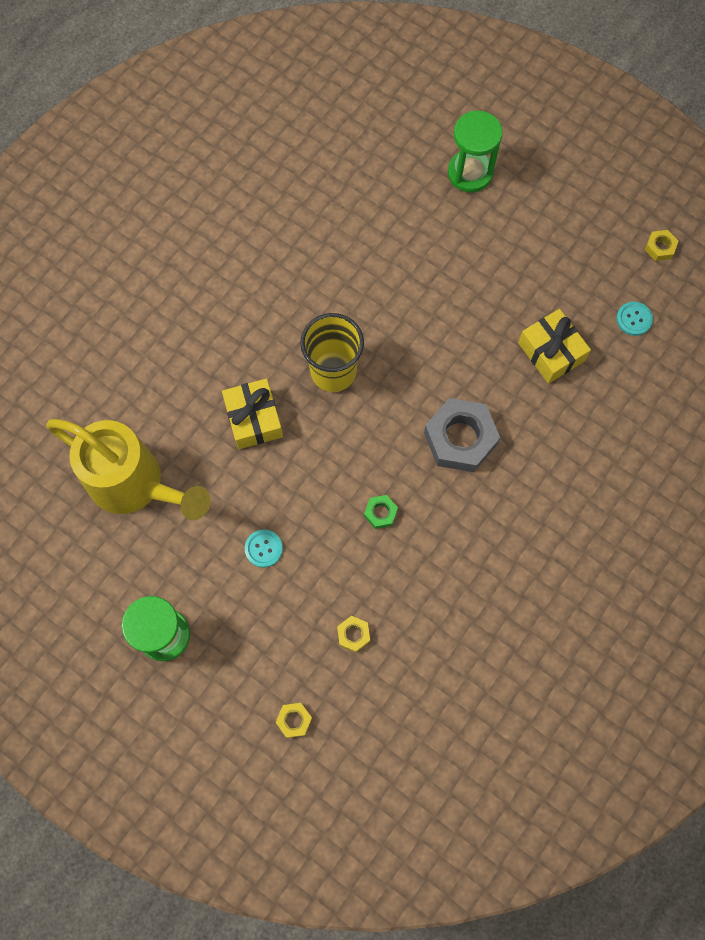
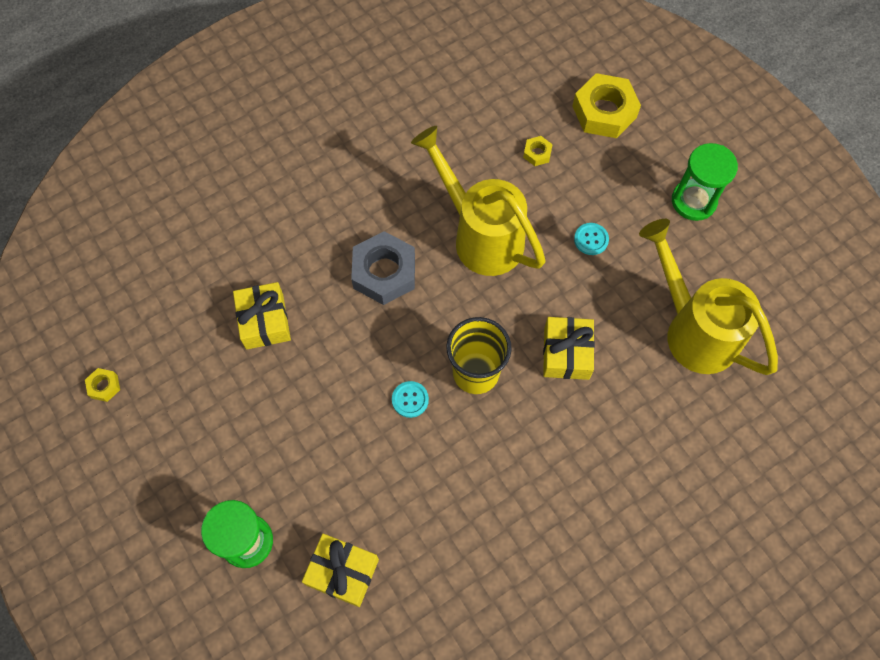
camera: 160 degrees left, 5 degrees down
(294, 720) = (604, 112): yellow nut -> yellow nut, size x2.21
(380, 513) = (480, 235): green nut -> yellow watering can
(382, 177) = (342, 572): none -> yellow gift
(634, 319) = (172, 325): turquoise button -> turquoise button (410, 399)

